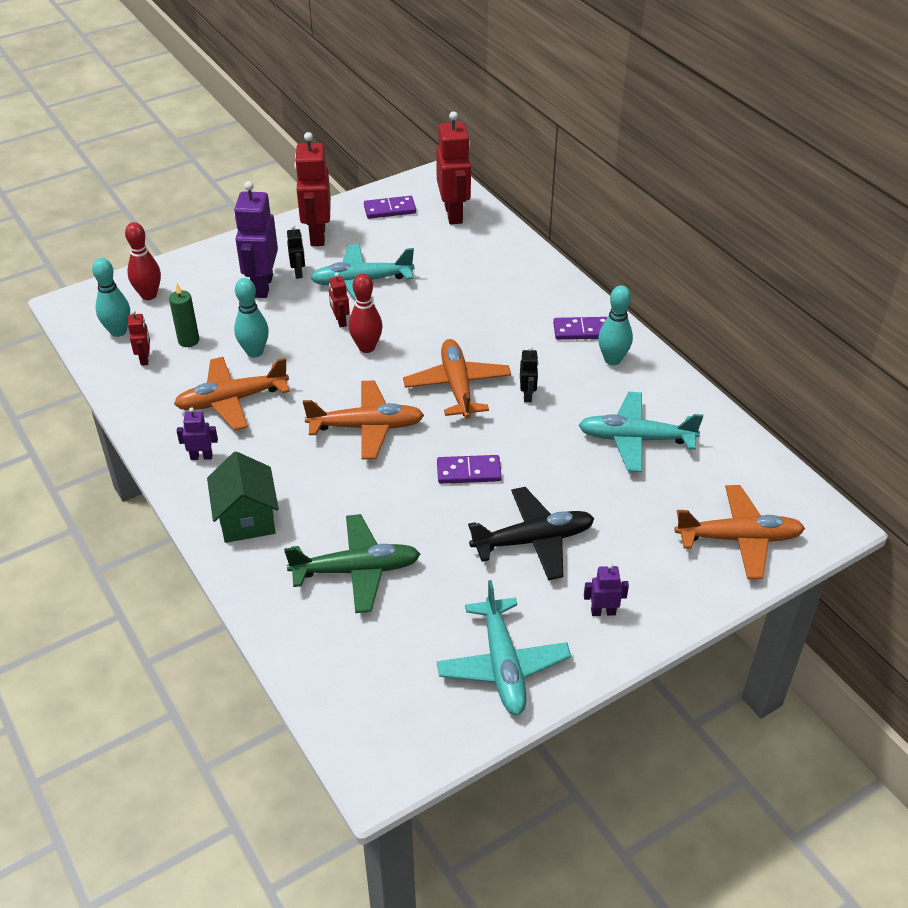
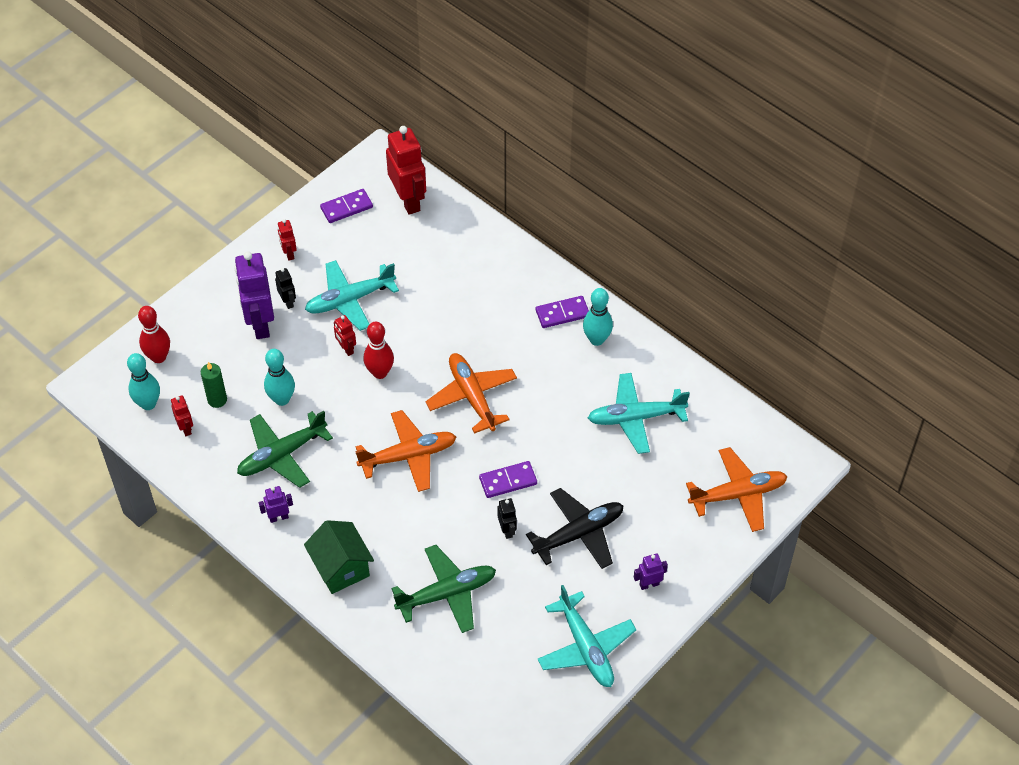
camera: 15 degrees left, 10 degrees up
(231, 400) = (281, 455): orange plane -> green plane
(317, 235) = (289, 254): red robot -> red robot, size x0.48
(527, 395) = (534, 393): black robot -> black robot (507, 530)

